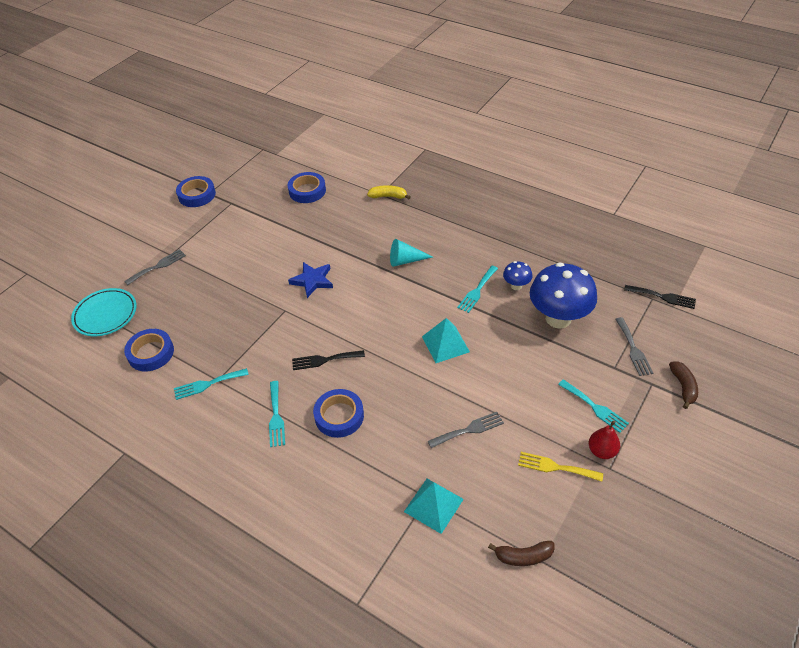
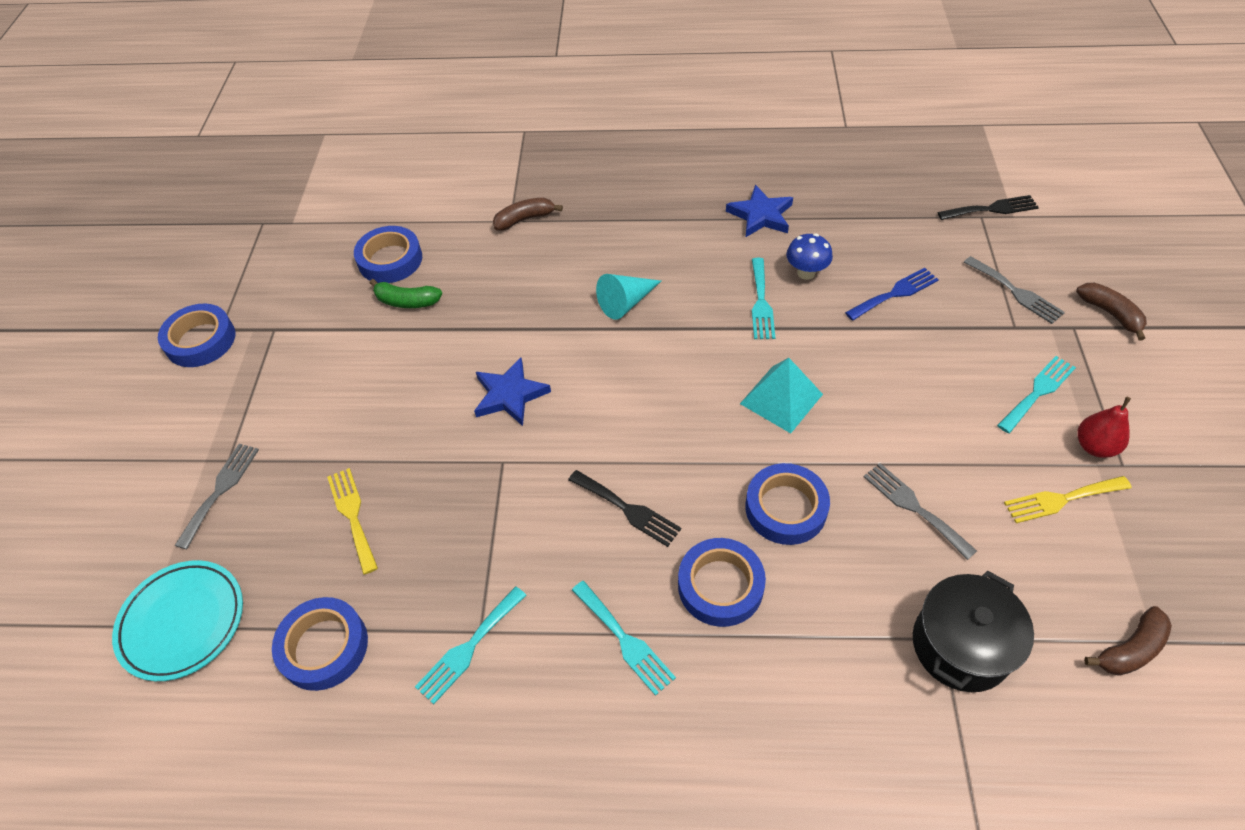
camera: 30 degrees left, 5 degrees up
(203, 303) = (352, 515): none -> yellow fork
(299, 215) = (407, 301): none -> green banana
(324, 360) = (627, 509): black fork -> black fork turned 105 degrees counterclockwise
(388, 196) = (525, 219): yellow banana -> brown banana
(401, 397) = (785, 508): none -> blue tape
(433, 505) = (960, 645): turquoise pyramid -> black pot
(469, 430) = (914, 507): grey fork -> grey fork turned 75 degrees counterclockwise
(517, 244) = (761, 215): none -> blue star
(558, 318) = (895, 293): blue mushroom -> blue fork
(595, 407) = (1038, 392): turquoise fork -> turquoise fork turned 60 degrees counterclockwise

